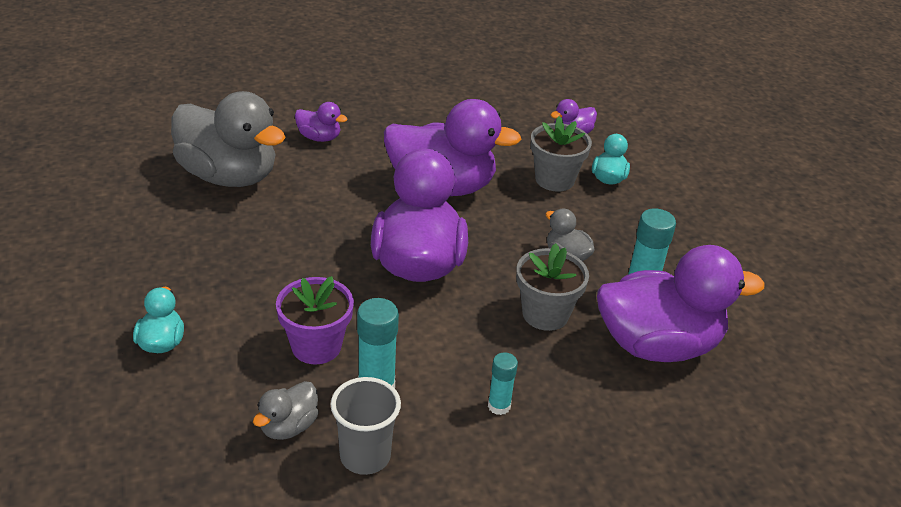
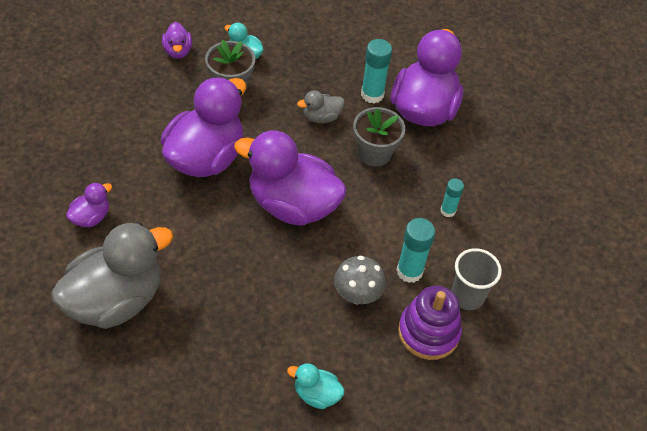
camera: 70 degrees left, 15 degrees up
(288, 426) = (428, 332): grey duck -> purple stacking toy
(316, 346) = (357, 295): purple flower pot -> grey mushroom

